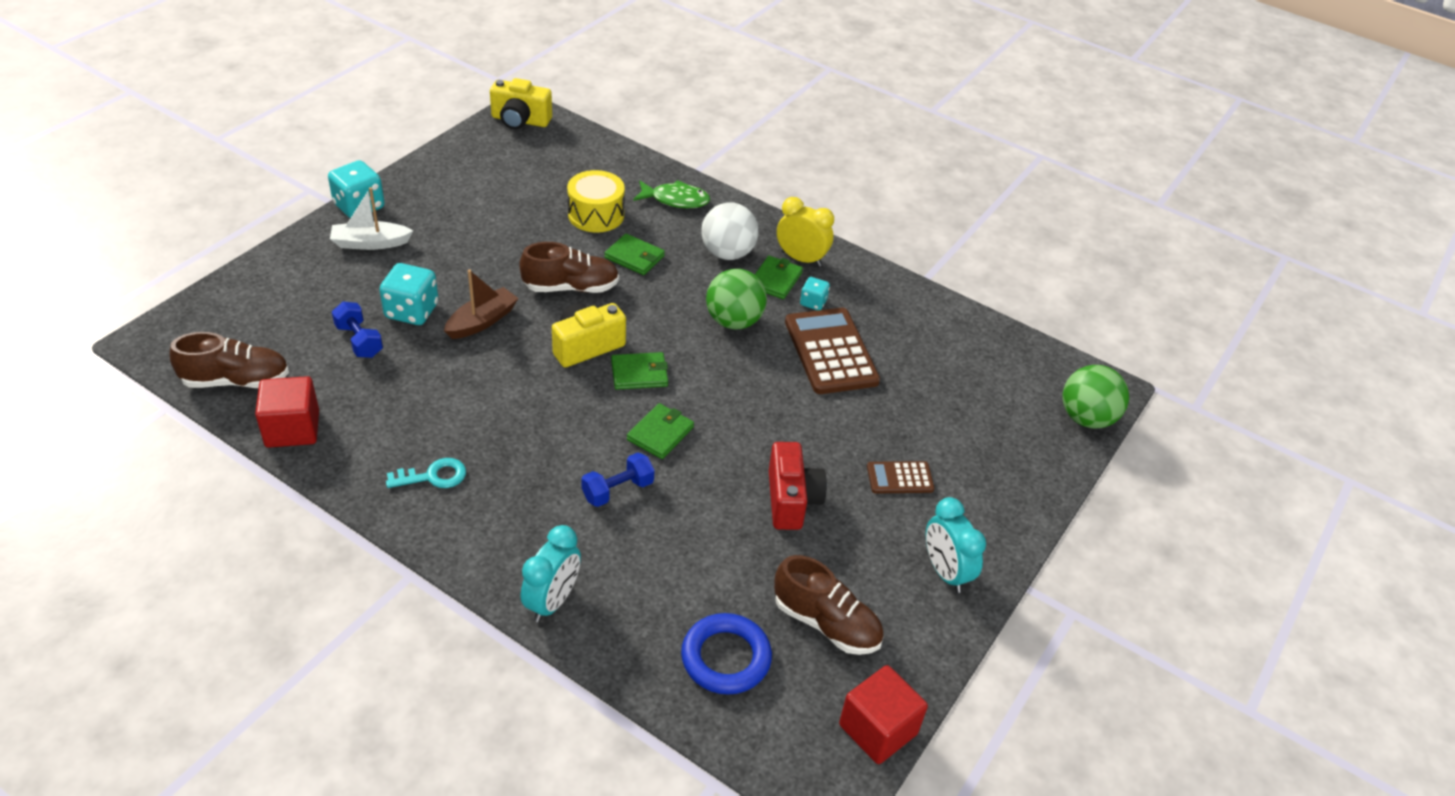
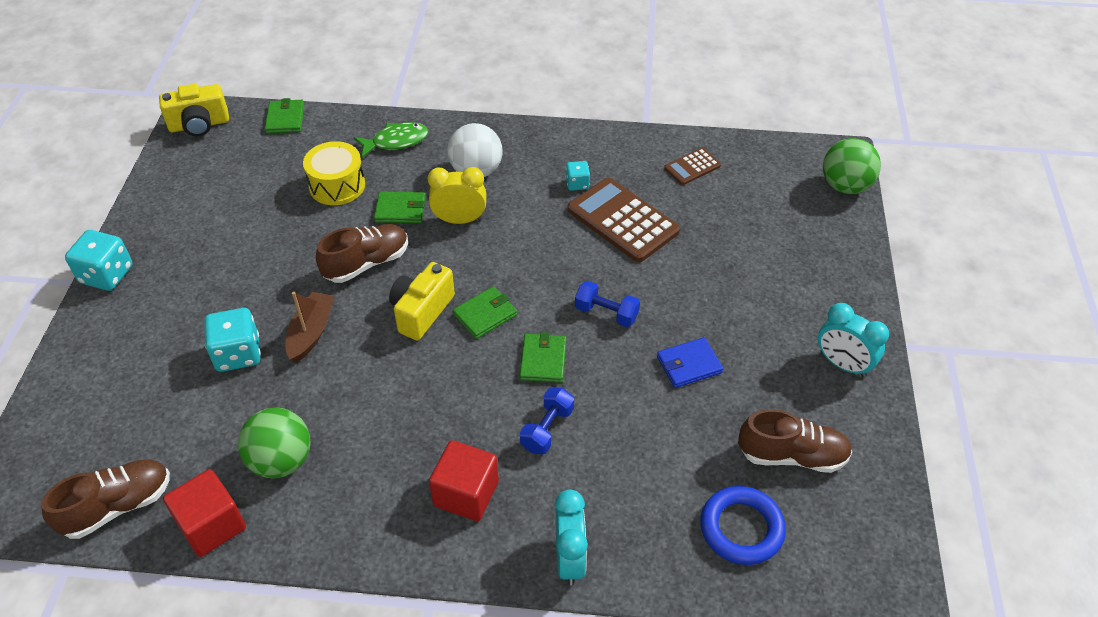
camera: 25 degrees left, 5 degrees up
(359, 341) = (209, 407): blue dumbbell -> blue dumbbell (606, 313)
(370, 243) = (146, 306): white boat -> none
(433, 476) = (380, 501): turquoise key -> none
(734, 321) = (527, 230): green ball -> green ball (281, 461)
(775, 280) = (533, 177): green wallet -> green wallet (285, 119)
(791, 500) = (689, 365): red camera -> blue wallet
(801, 259) = (539, 149): yellow clock -> yellow clock (459, 220)
(878, 729) = (892, 522): red cube -> red cube (466, 493)
(900, 478) = (753, 303): brown calculator -> brown calculator (692, 167)

